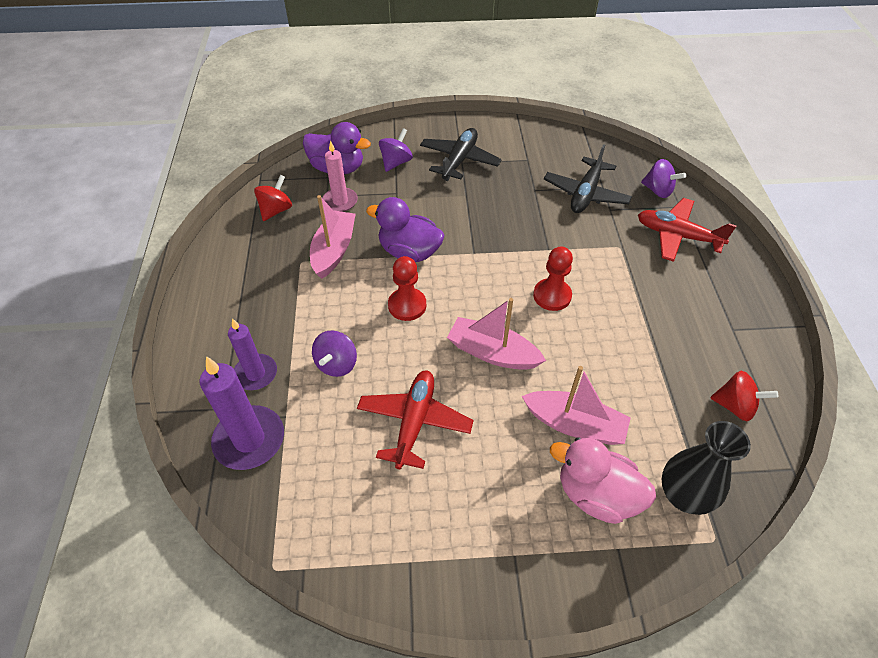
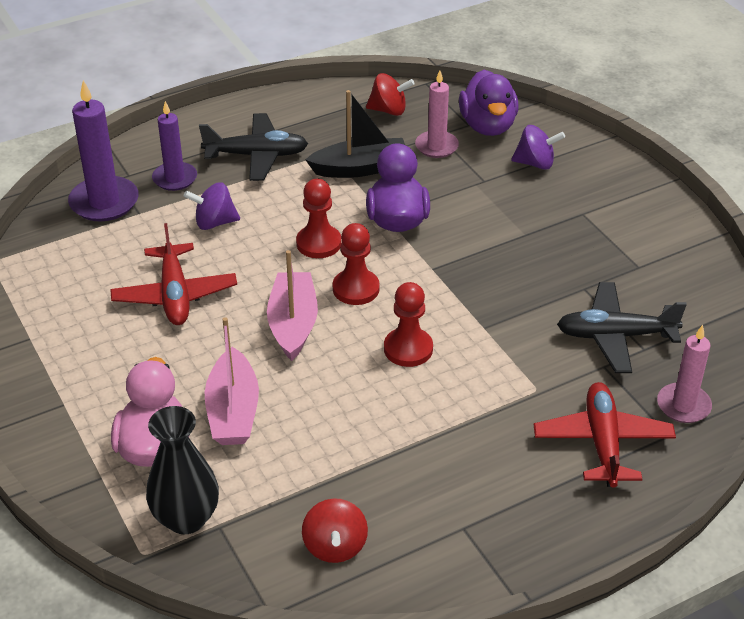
camera: 65 degrees right, 10 degrees down
(334, 250) = (360, 168): pink boat -> black boat
(414, 422) = (175, 295): red plane -> red plane turned 90 degrees clockwise
(459, 160) = (584, 210): black plane -> black plane (256, 155)
(472, 302) = (356, 289): none -> red pawn
(658, 191) = (683, 405): purple spinning top -> pink candle

